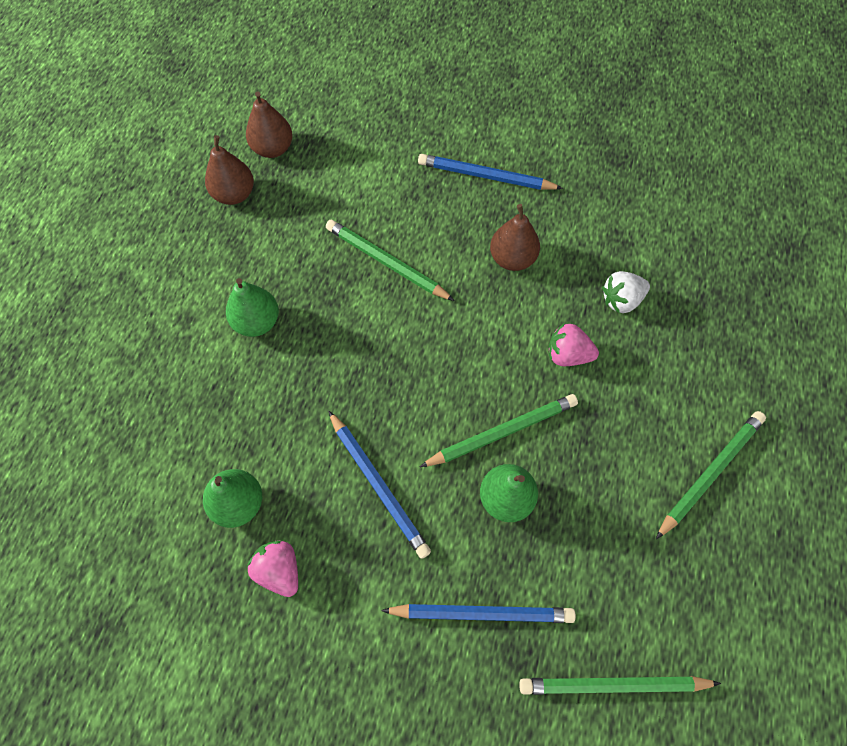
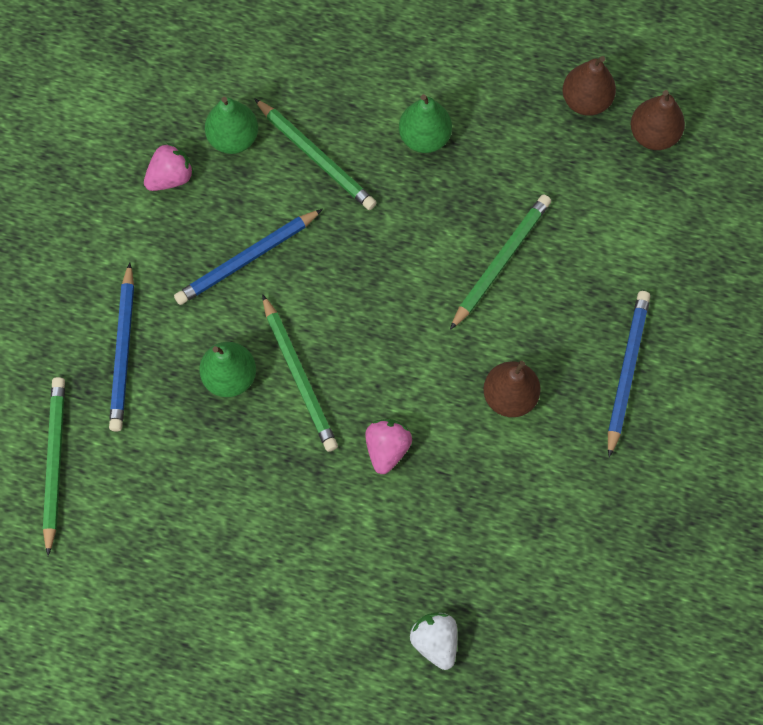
camera: 90 degrees right, 5 degrees up
(621, 300) = (457, 514): white strawberry -> white strawberry (435, 641)
(710, 473) = (250, 583): green pencil -> green pencil (316, 157)

